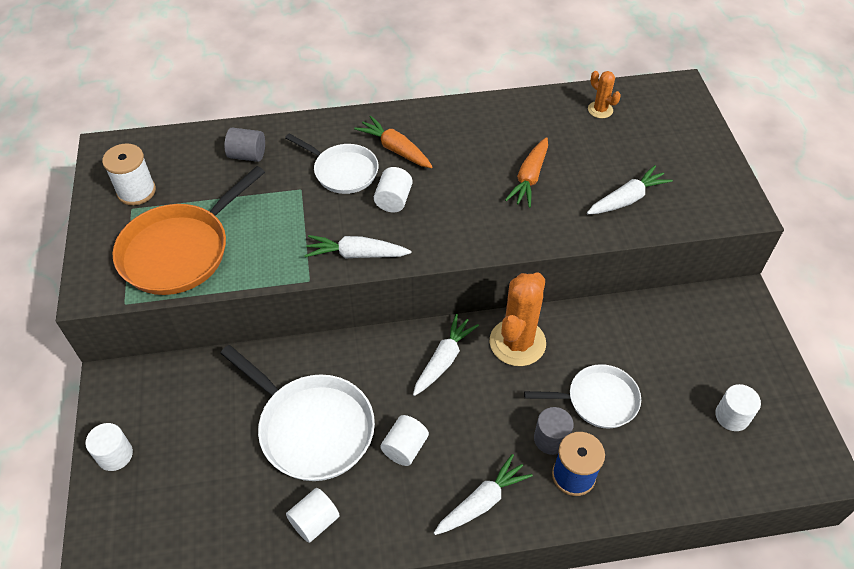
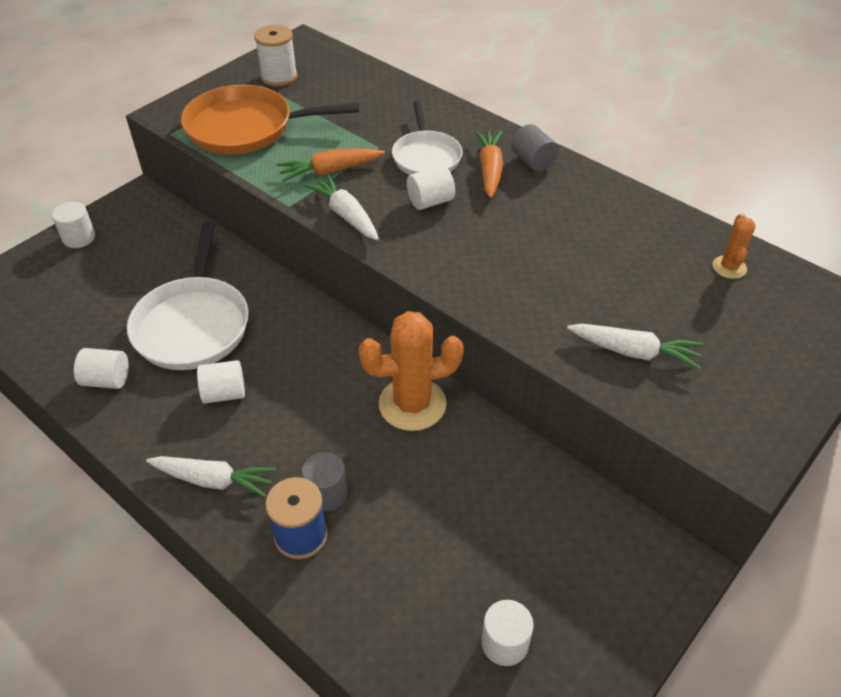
camera: 50 degrees right, 5 degrees down
(247, 155) = (379, 102): grey cylinder -> grey cylinder (533, 161)
(444, 360) = (340, 364): white carrot -> none
(529, 178) = (567, 268): orange carrot -> orange carrot (330, 171)
(598, 400) = (407, 506): white pan -> none

